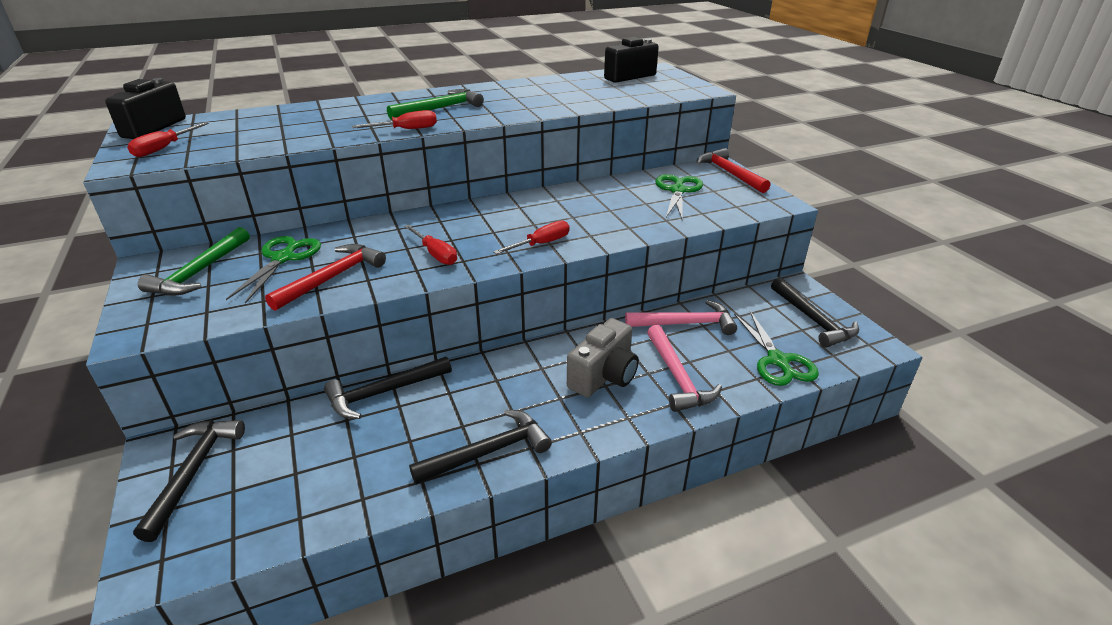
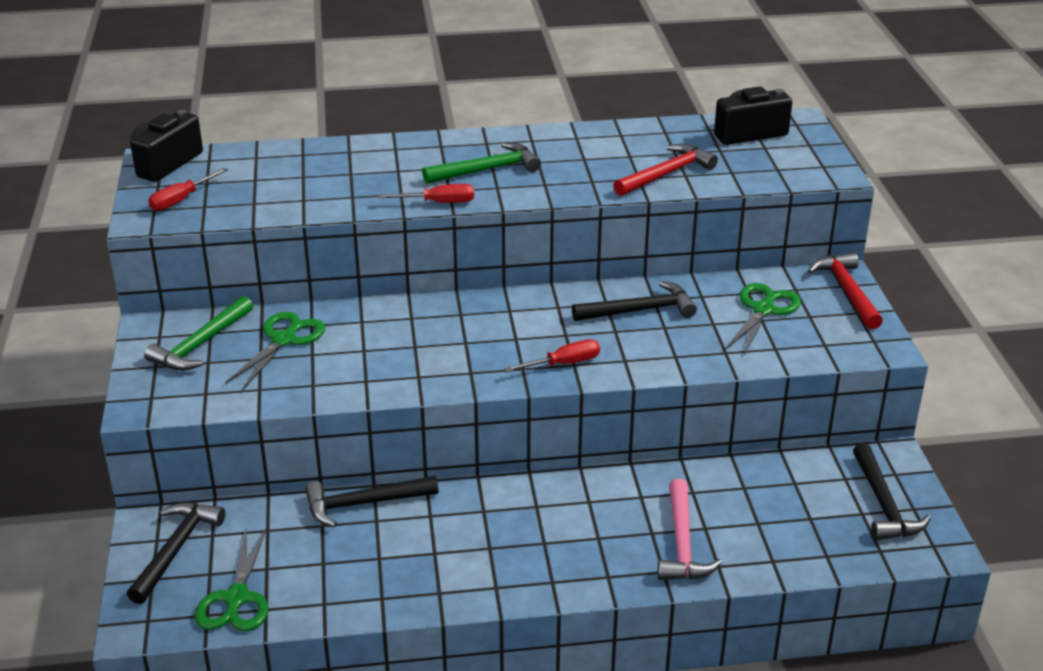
camera: 15 degrees right, 0 degrees up
(332, 278) = (331, 373): red hammer -> red hammer (666, 174)
(435, 254) = (443, 359): red screwdriver -> none
(488, 452) = (453, 583): black hammer -> black hammer (640, 310)
(604, 376) = (601, 527): grey camera -> none
(685, 324) = (723, 482): pink hammer -> none
(777, 360) = (808, 545): green scissors -> green scissors (236, 598)

